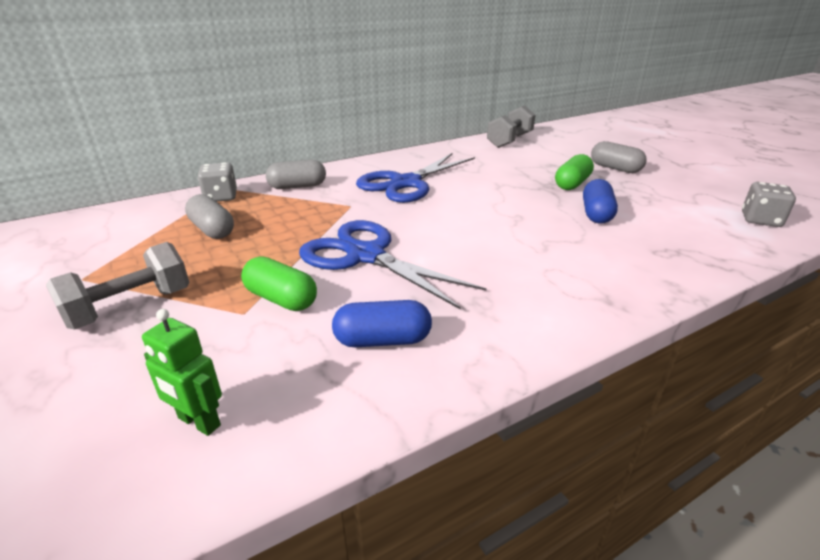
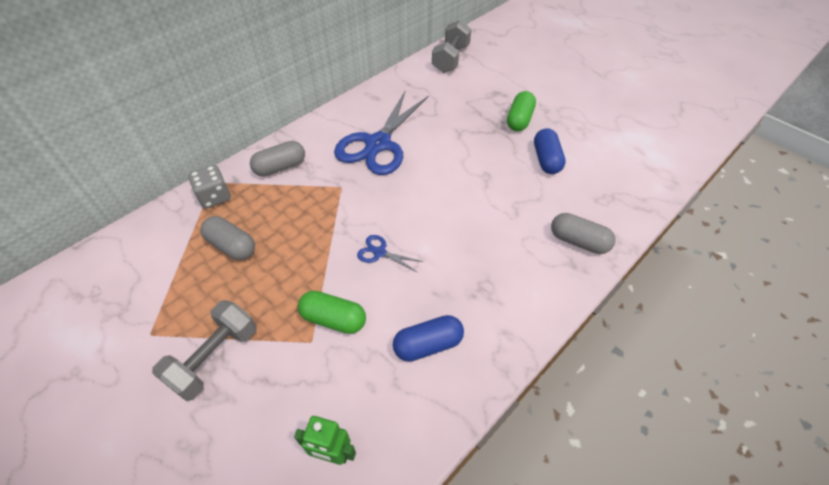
camera: 15 degrees left, 20 degrees up
(365, 256) = (380, 252): blue scissors -> blue scissors, size x0.42
(615, 168) = (550, 90): grey capsule -> grey capsule (578, 241)
(760, 220) = (666, 144): grey dice -> none

